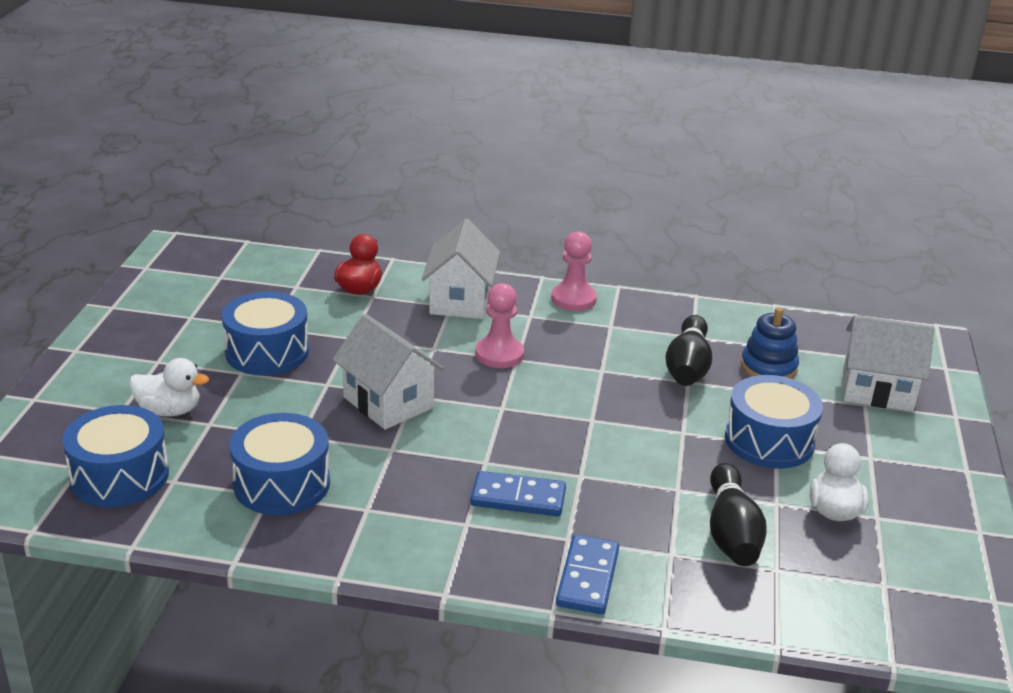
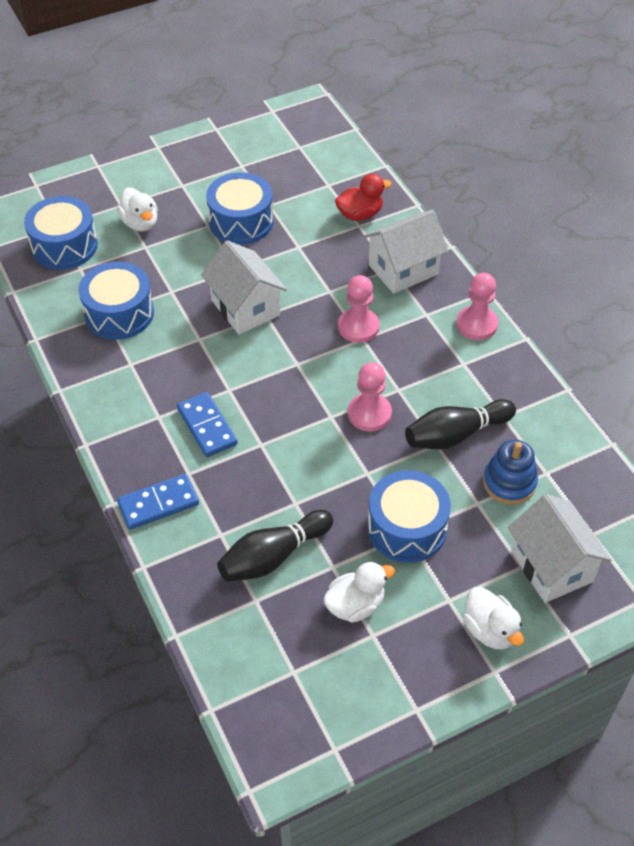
camera: 55 degrees right, 20 degrees up
(388, 402) = (245, 308): white house -> white house turned 45 degrees counterclockwise
(612, 397) = (369, 413): none -> pink pawn
(921, 451) = (490, 630): none -> white duck

